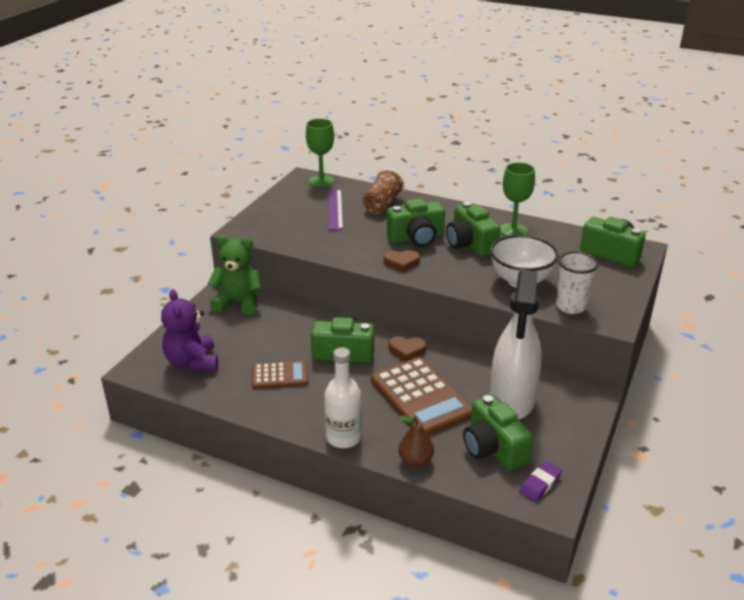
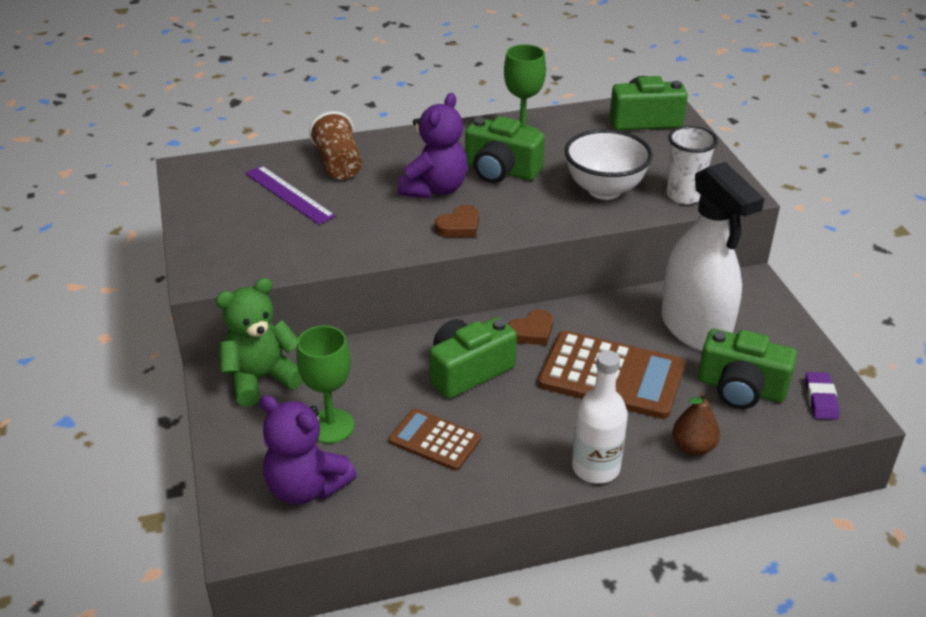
camera: 40 degrees left, 5 degrees up
(280, 375) = (435, 440): brown calculator -> brown calculator turned 105 degrees counterclockwise
(321, 181) = (219, 165): green goblet -> green goblet (330, 426)
(416, 238) = (435, 189): green camera -> purple teddy bear

